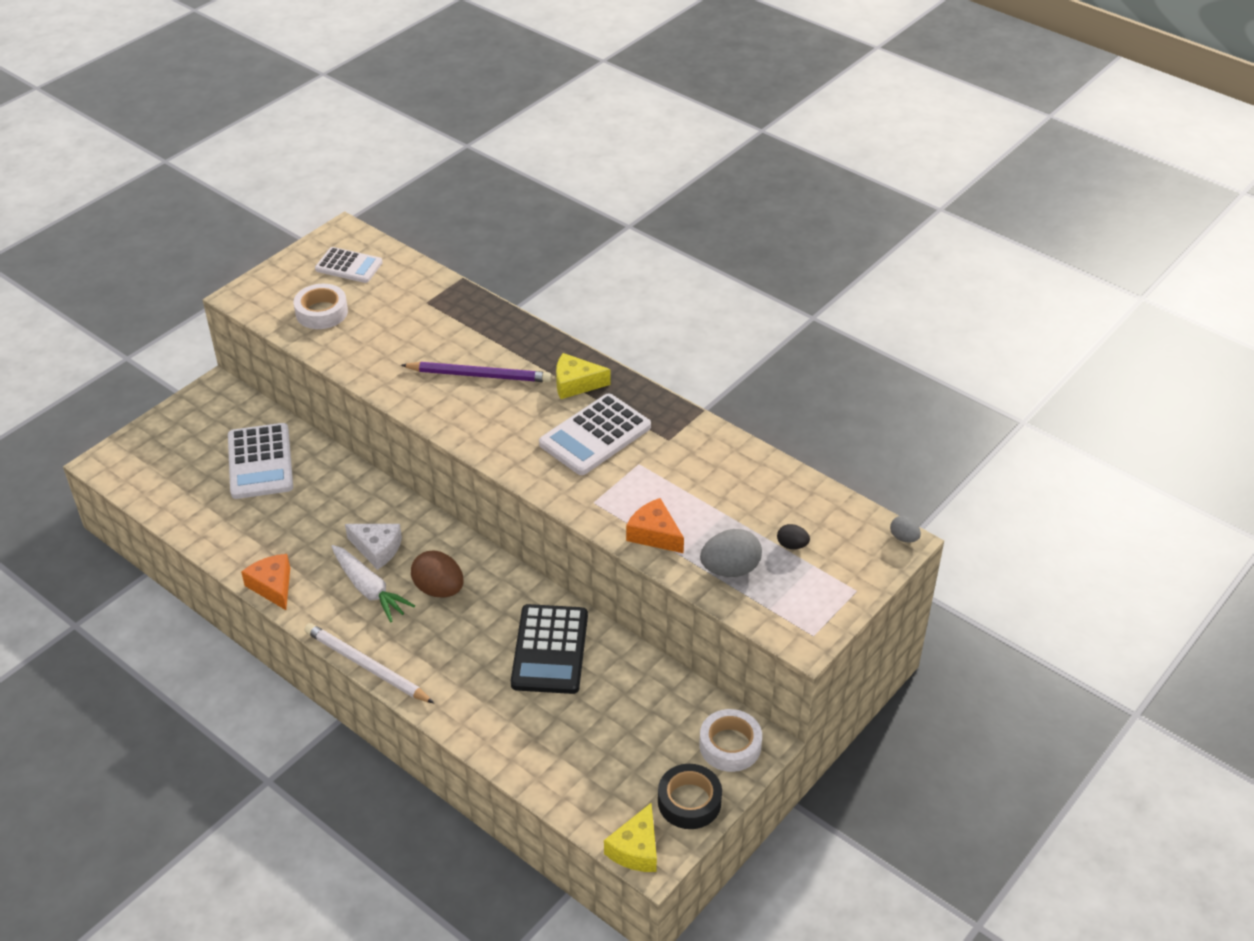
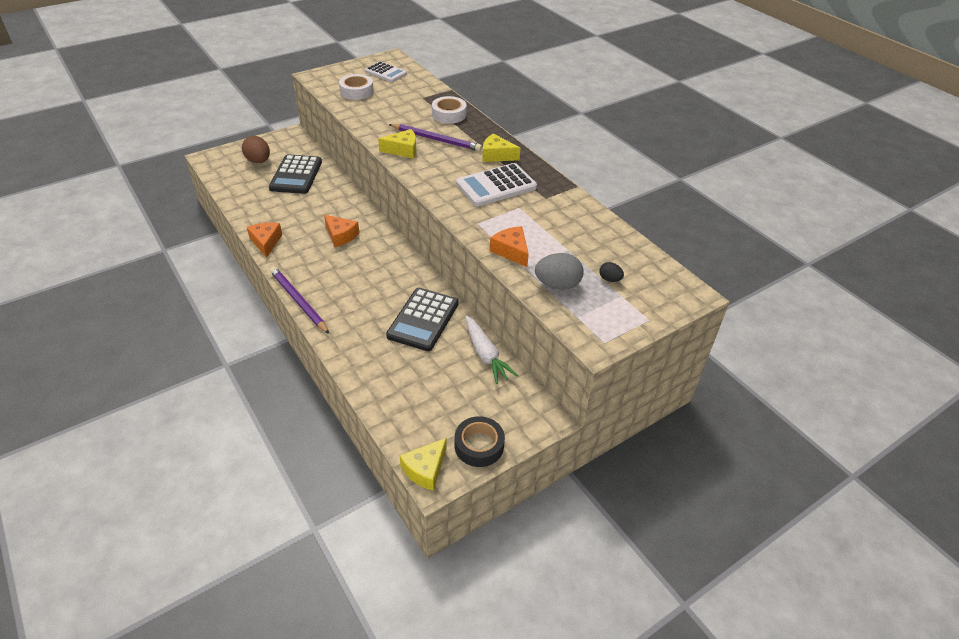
camera: 15 degrees right, 0 degrees up
(260, 462) = (296, 175): white calculator -> black calculator
(366, 666) = (298, 301): white pencil -> purple pencil
(369, 589) = (324, 257): white carrot -> white carrot (485, 354)
(377, 549) = (340, 236): white cheese -> orange cheese
(439, 589) = (368, 267): brown egg -> brown egg (258, 161)
(440, 405) = (403, 150): none -> yellow cheese
(730, 745) = (524, 414): white tape -> white tape (449, 114)
(904, 538) = (697, 293): grey egg -> none

